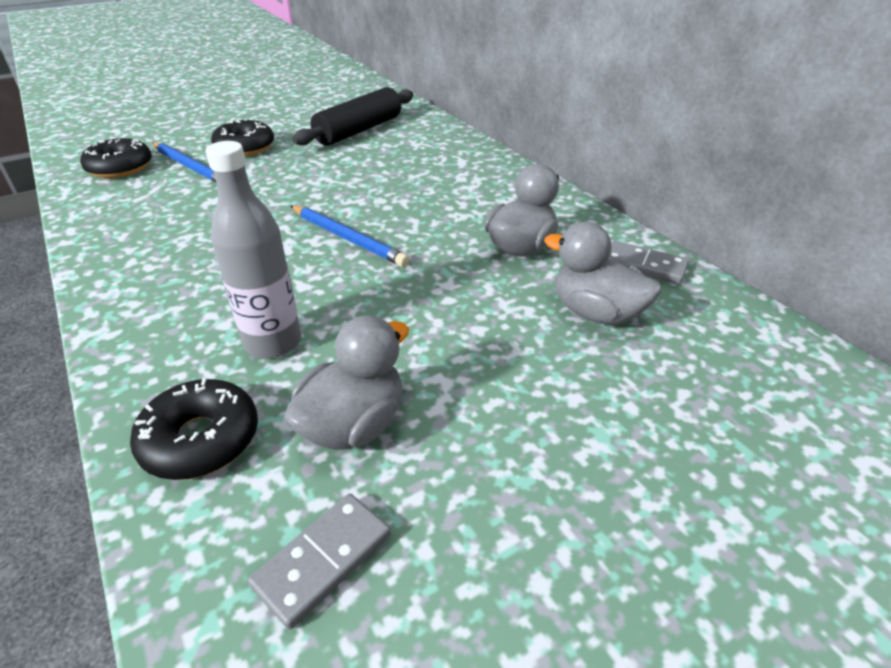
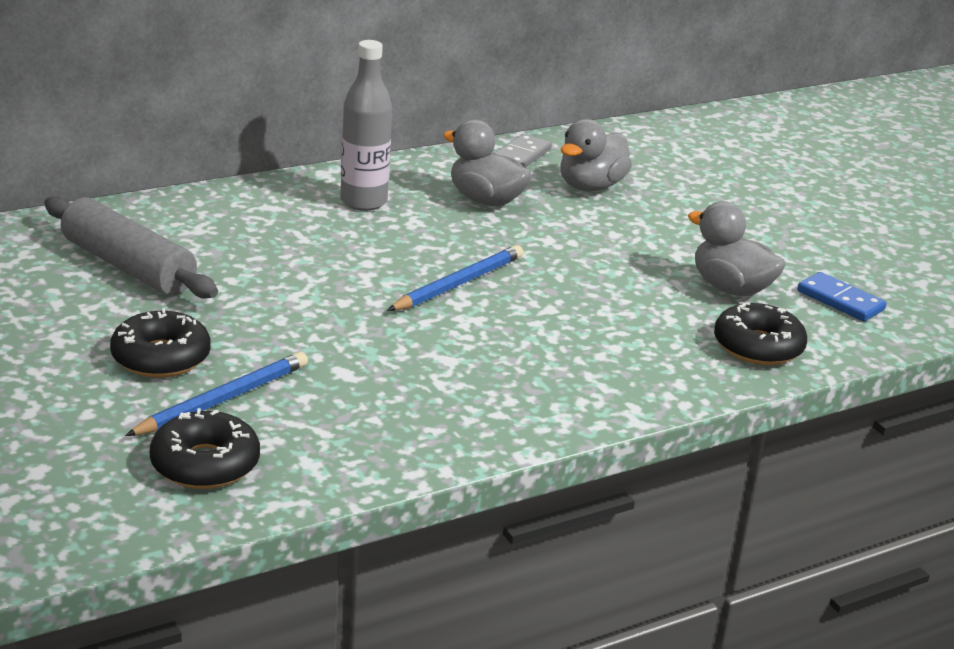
camera: 90 degrees left, 10 degrees down
(273, 342) = (640, 321): grey bottle -> grey bottle (363, 202)
(323, 560) = (840, 300): grey domino -> blue domino
(359, 130) = (128, 266): black rolling pin -> grey rolling pin

